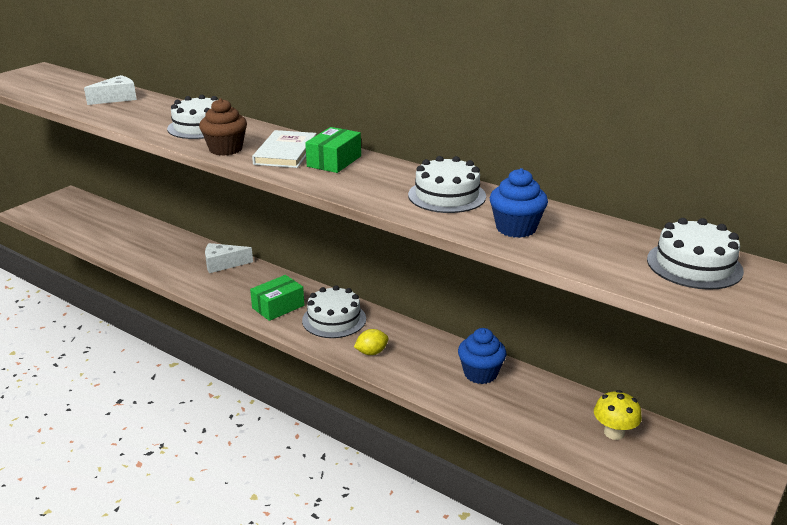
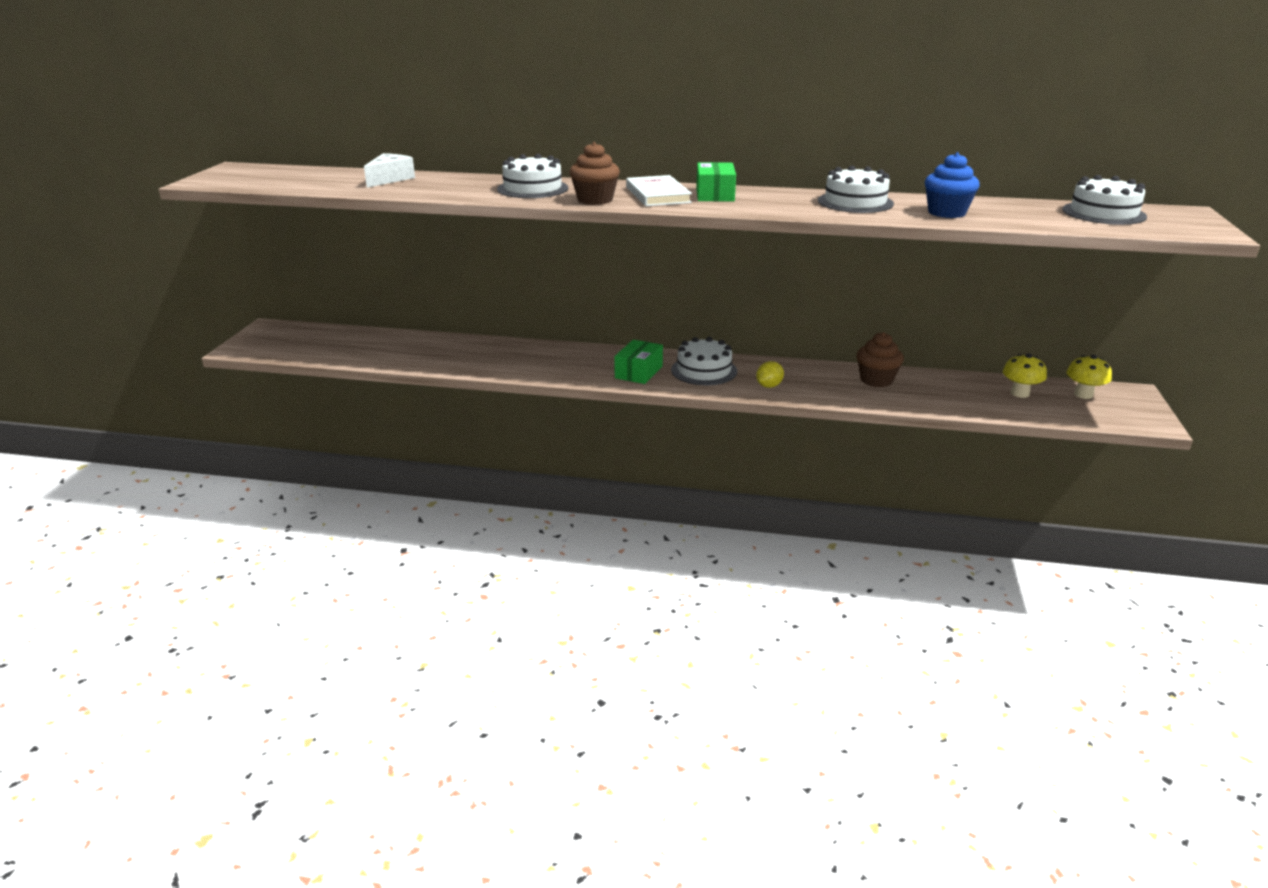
camera: 25 degrees left, 0 degrees up
(223, 264) = (537, 351): white cheese -> none
(480, 373) = (876, 380): blue cupcake -> brown cupcake
(686, 455) = (1083, 394): none -> yellow mushroom

